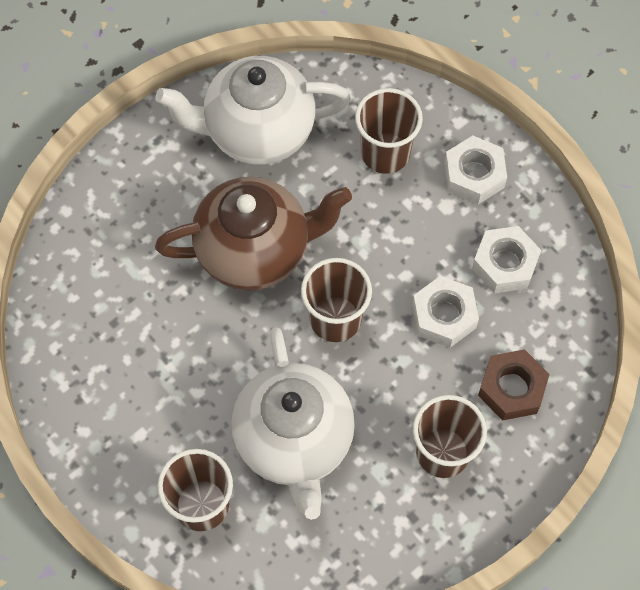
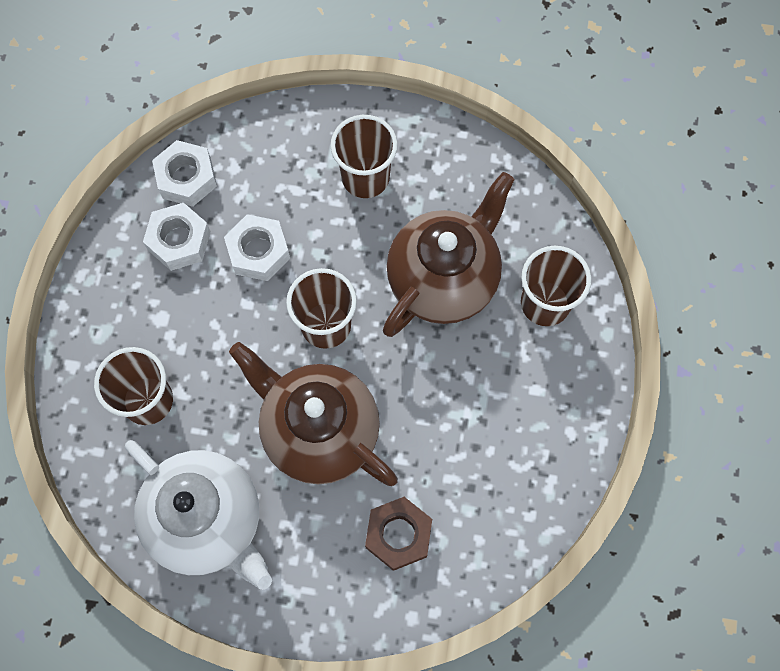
camera: 130 degrees left, 5 degrees up
(294, 440) = (444, 279): white teapot -> brown teapot
(474, 175) = (115, 318): white nut -> white nut (186, 178)
(511, 388) = (278, 167): brown nut -> brown nut (398, 535)

